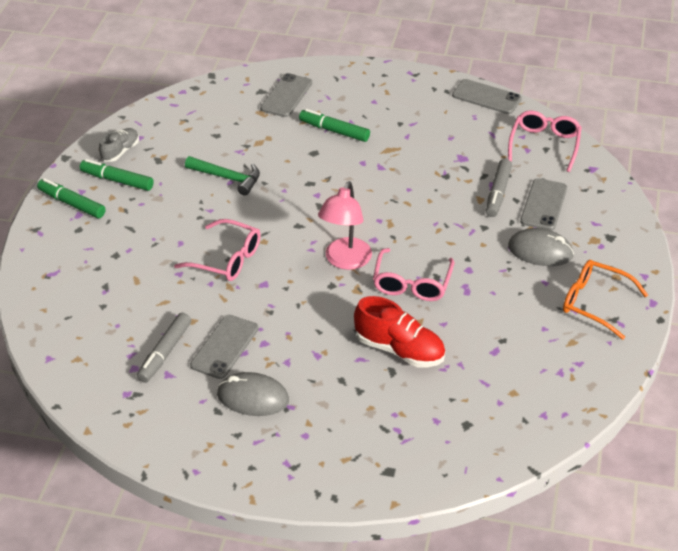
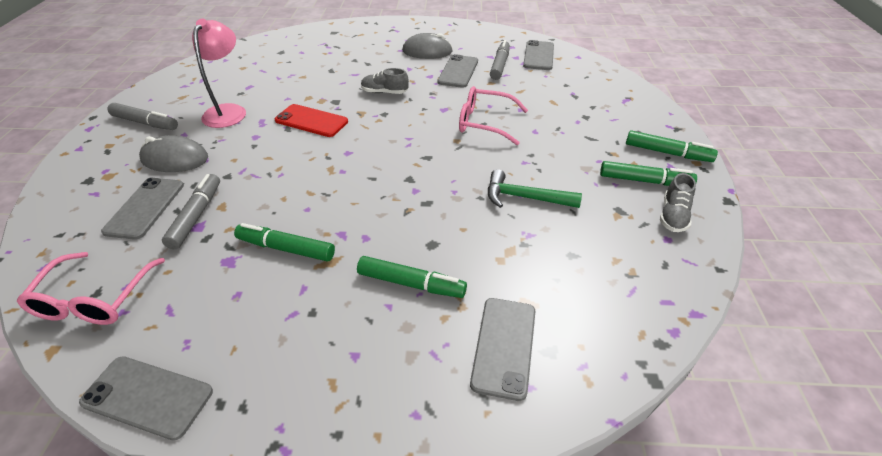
camera: 170 degrees right, 0 degrees up
(101, 367) = (538, 56): none -> grey phone
(326, 319) = (384, 92): none -> grey shoe
(345, 261) = (374, 132): pink lamp -> pink lamp (228, 111)
(399, 350) = (324, 81): red shoe -> none
(412, 284) = (311, 121): pink glasses -> red phone
(421, 161) = (286, 249): none -> green marker
(594, 303) = (145, 123): orange glasses -> grey marker

